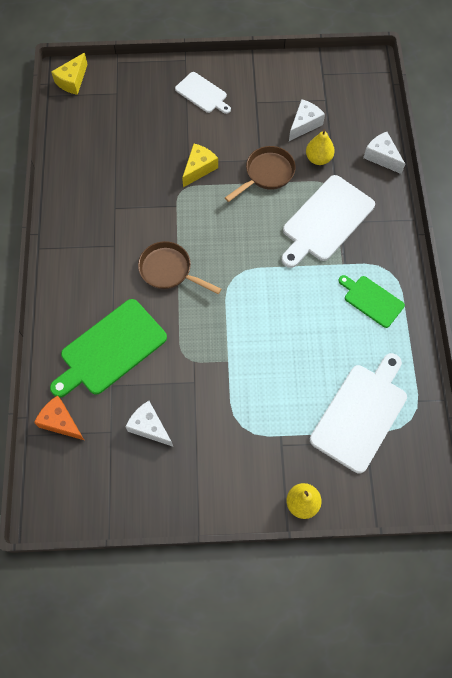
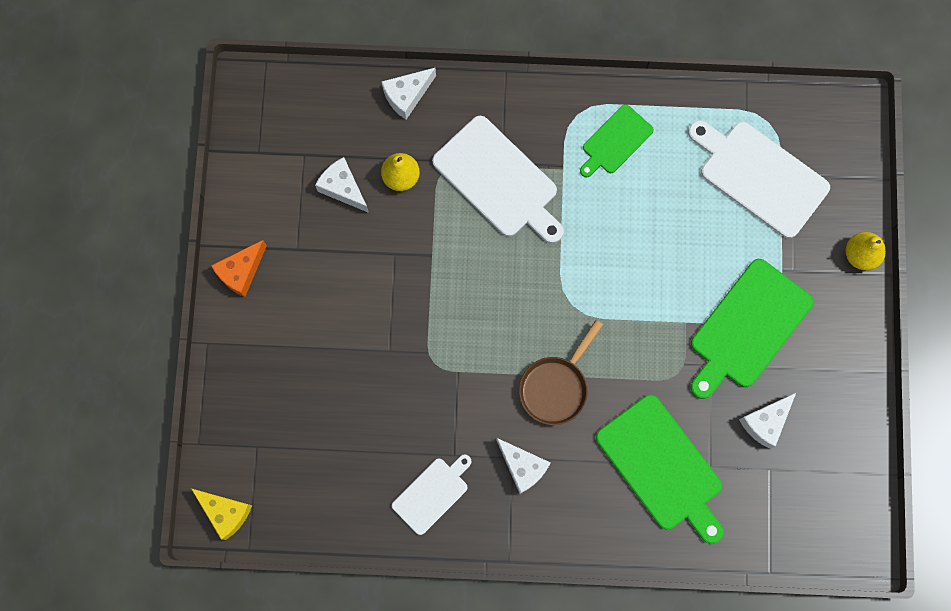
camera: 85 degrees left, 10 degrees up
(60, 422) = (754, 530): orange cheese -> orange cheese (241, 272)
(107, 252) = (522, 467): none -> white cheese
(199, 168) = (401, 336): yellow cheese -> none
(202, 94) = (273, 322): white cutting board -> white cutting board (432, 493)
(228, 409) = (747, 327): none -> green cutting board
(267, 174) = (419, 247): brown pan -> none

